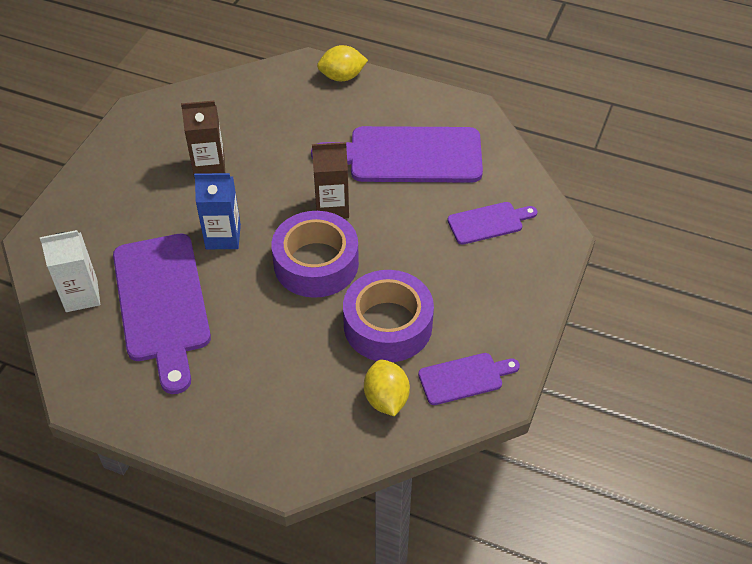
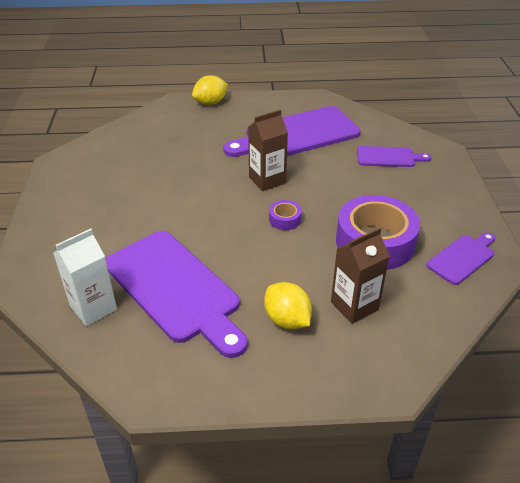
camera: 25 degrees left, 10 degrees down
(209, 166) = (146, 182): brown carton -> brown carton (354, 306)
(223, 237) = (194, 224): blue carton -> none
(316, 263) = (285, 219): purple tape -> purple tape, size x0.43
(386, 399) = (419, 293): yellow lemon -> yellow lemon (287, 320)
(488, 223) = (388, 157): purple cutting board -> purple cutting board turned 45 degrees clockwise

